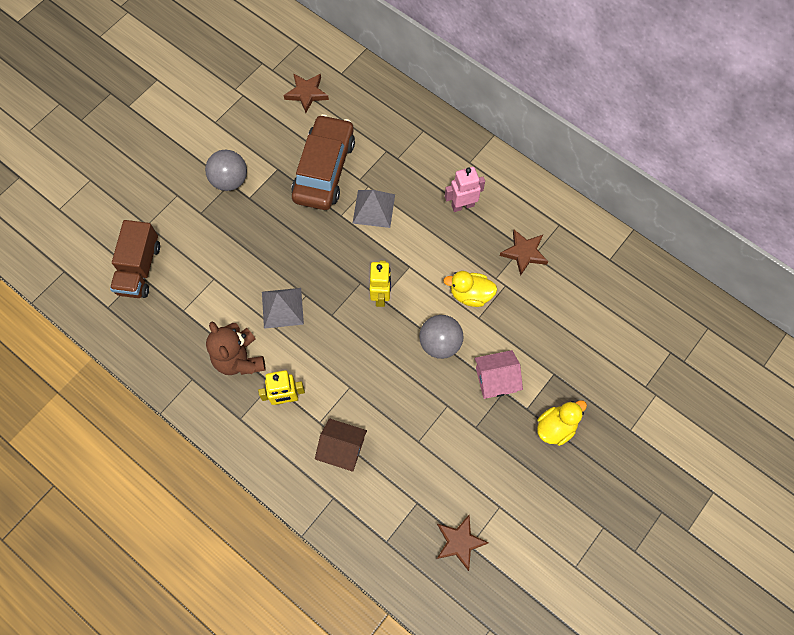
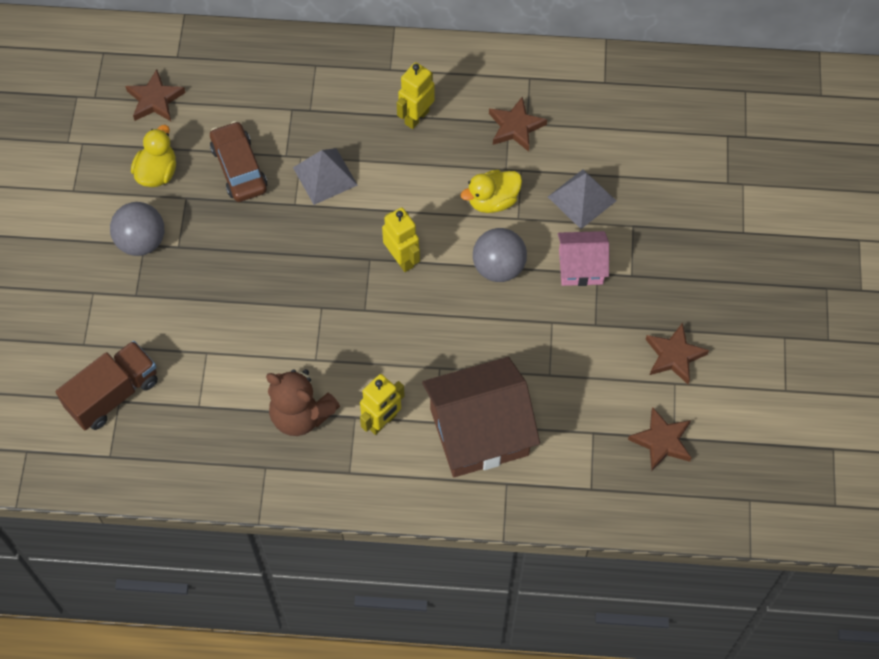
camera: 35 degrees left, 5 degrees down
(139, 268) = (113, 394): brown truck -> brown truck turned 105 degrees counterclockwise
(282, 307) = (306, 335): grey pyramid -> grey pyramid (582, 198)
(324, 169) = (239, 168): brown car -> brown car, size x0.66
(342, 449) = (479, 432): brown house -> brown house, size x1.82
(462, 205) = (416, 117): pink robot -> yellow robot
(496, 379) = (581, 267): pink house -> pink house turned 45 degrees clockwise
(513, 486) = (674, 356): none -> brown star
(556, 427) = (672, 275): yellow duck -> yellow duck (157, 172)

